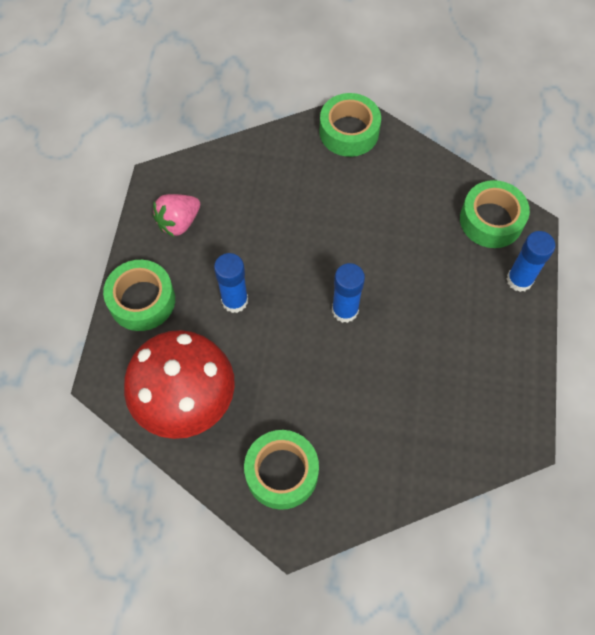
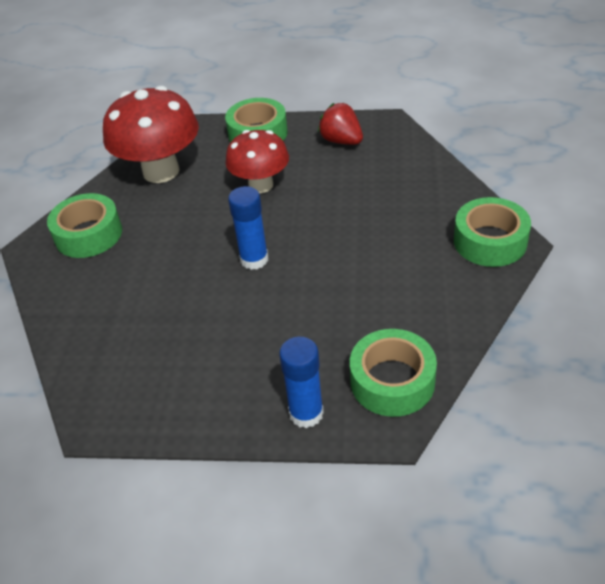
camera: 90 degrees right, 20 degrees down
(178, 222) = (341, 141): pink strawberry -> red strawberry
(235, 301) = (261, 185): blue glue stick -> red mushroom

